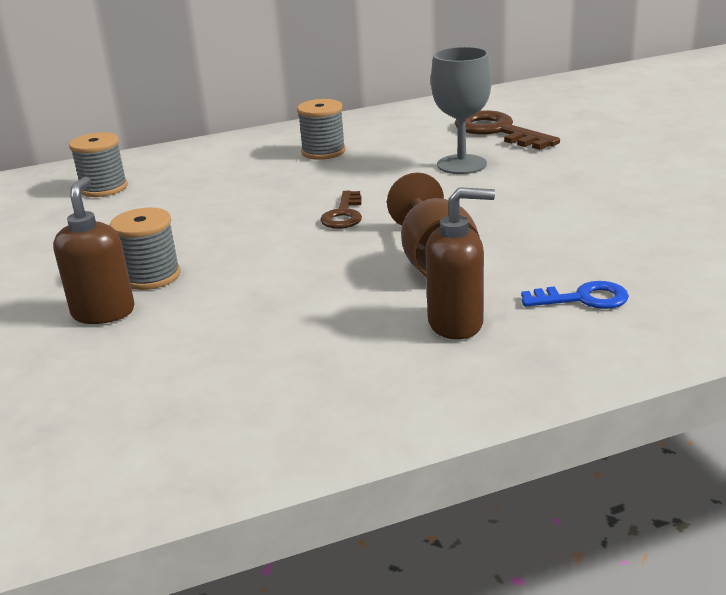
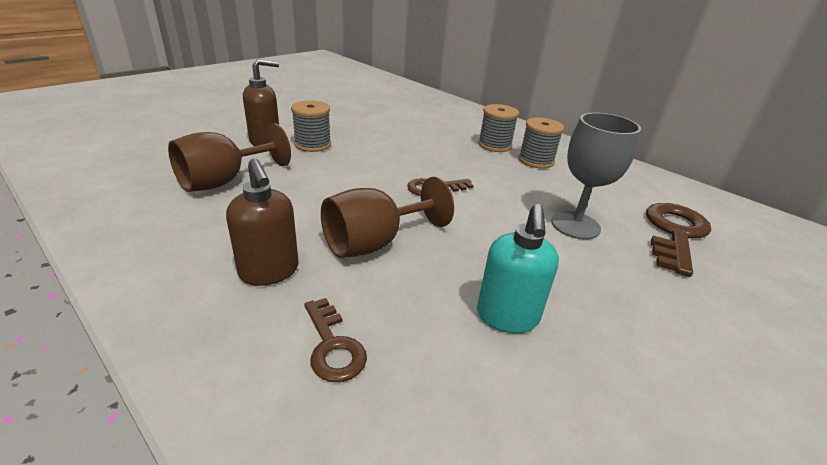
camera: 60 degrees right, 5 degrees up
(104, 188) = (418, 109): grey spool -> grey spool (494, 145)
(214, 349) = (224, 181): none -> brown goblet
(575, 221) = (507, 317): none -> turquoise soap dispenser
(583, 298) = (333, 346): blue key -> brown key

